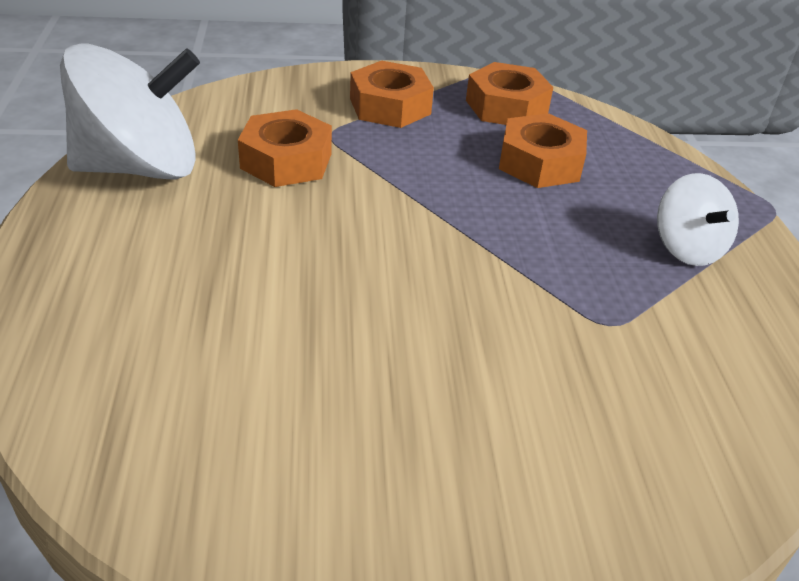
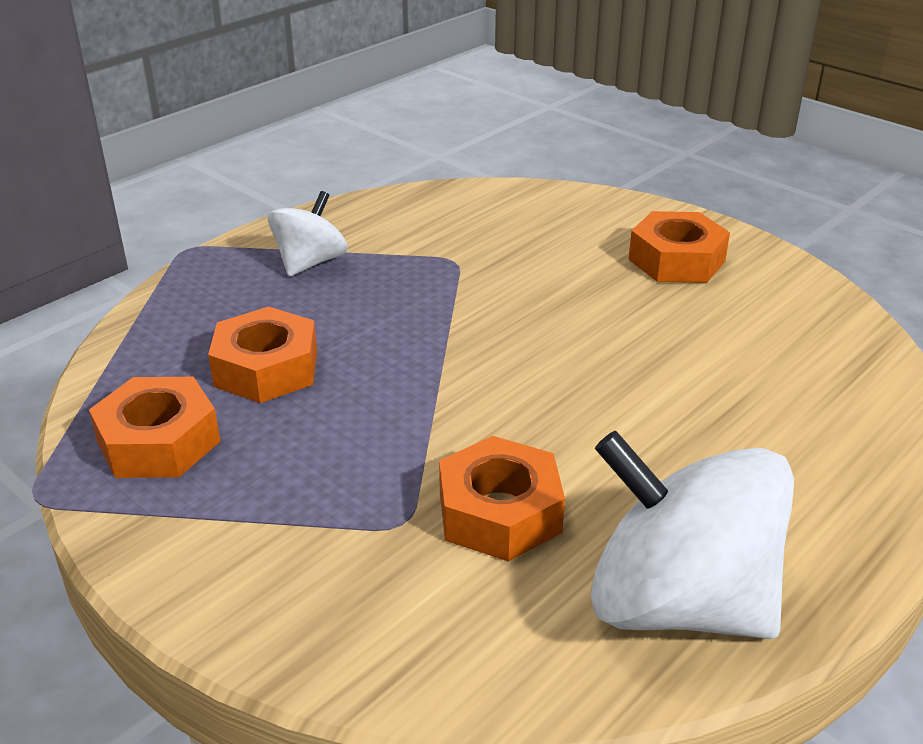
camera: 130 degrees left, 5 degrees down
(390, 106) = (272, 521): orange nut -> orange nut (676, 260)

